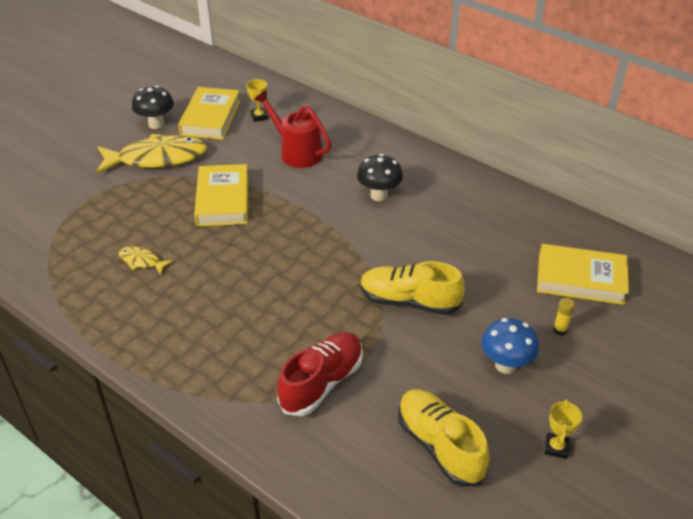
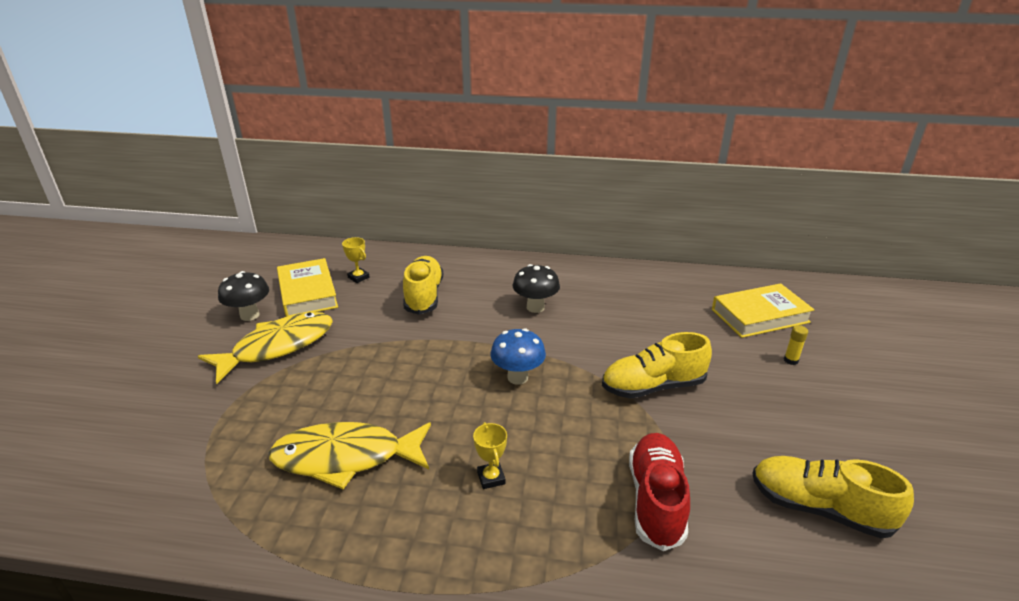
camera: 30 degrees left, 10 degrees down
(142, 261) = (345, 457): yellow fish -> yellow fish, size x2.19
(222, 200) = (386, 362): yellow book -> none
(296, 152) = (424, 296): red watering can -> yellow shoe
(505, 365) = (786, 407): blue mushroom -> blue mushroom (517, 377)
(556, 447) = (901, 460): yellow trophy -> yellow trophy (491, 478)

